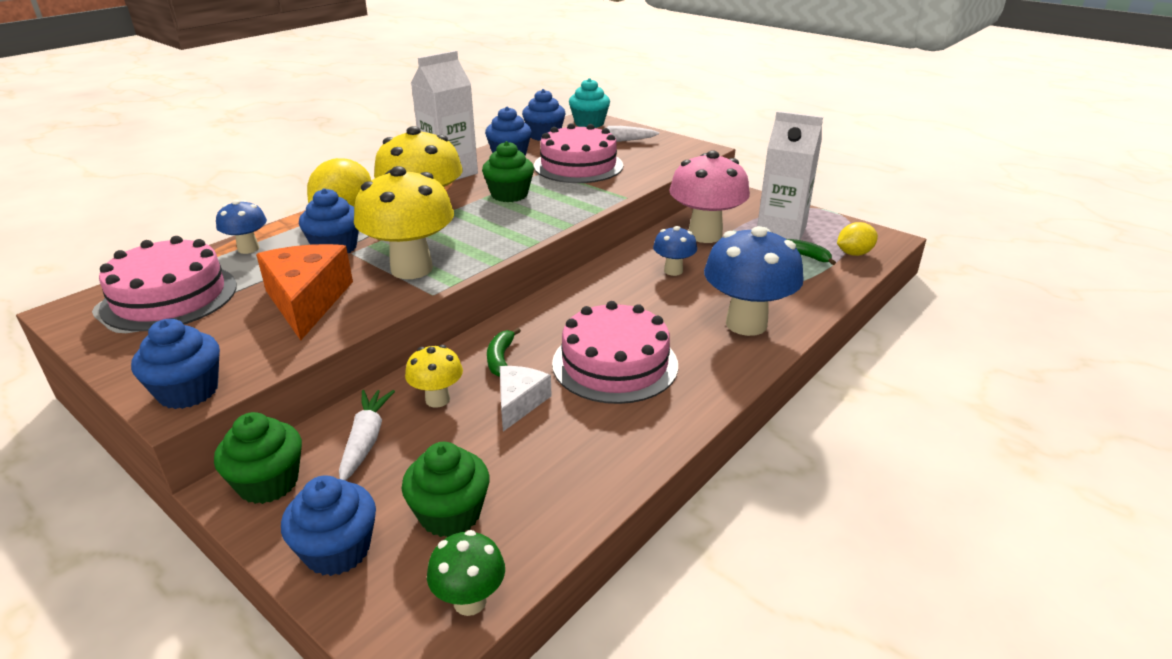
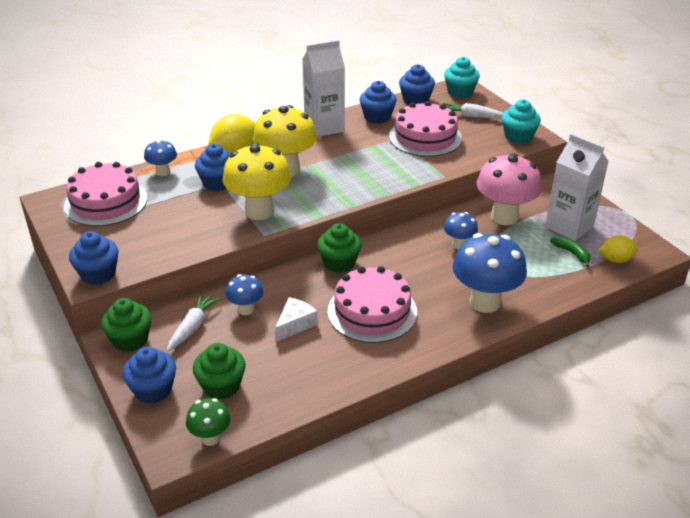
camera: 20 degrees right, 5 degrees up
(307, 301) = (184, 223): orange cheese -> none
(437, 399) = (246, 309): yellow mushroom -> blue mushroom
(500, 359) = (298, 289): green banana -> none
(509, 195) = (357, 157): green cupcake -> green cupcake (339, 263)
(681, 151) = (518, 137): none -> turquoise cupcake

